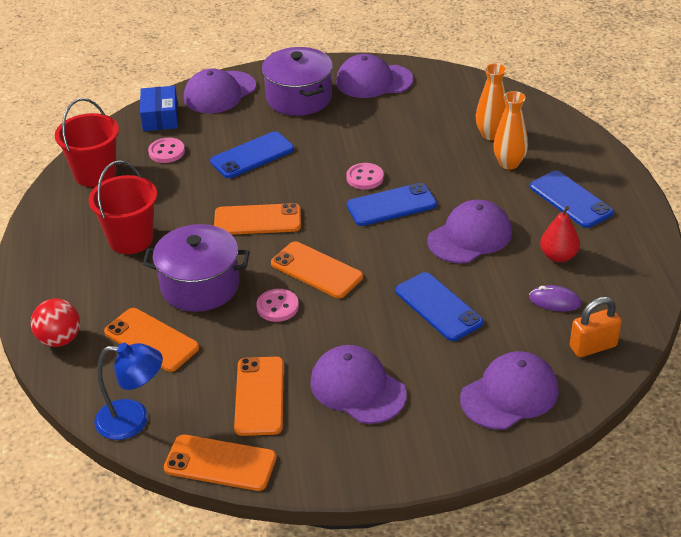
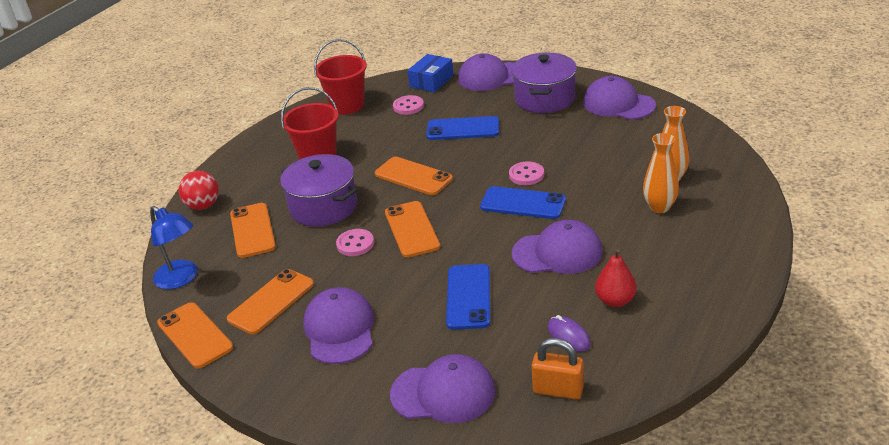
camera: 40 degrees right, 5 degrees down
(570, 200) = (682, 258): blue phone -> none

